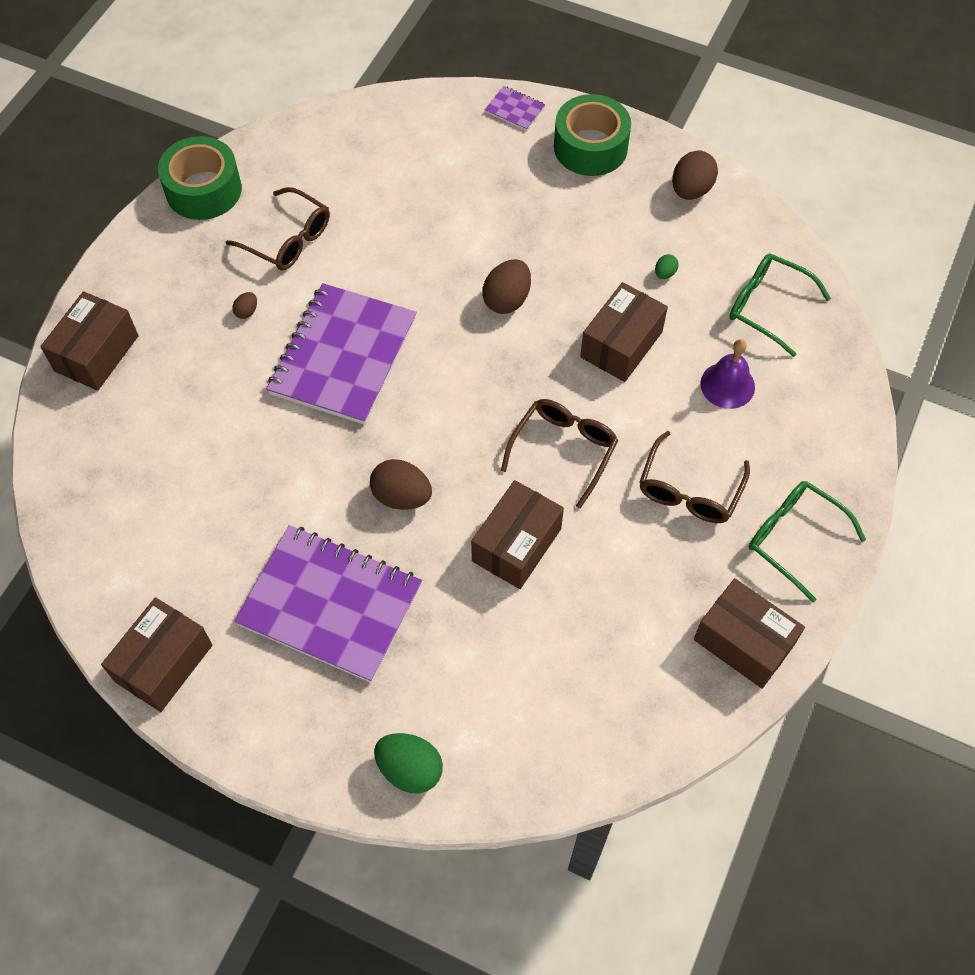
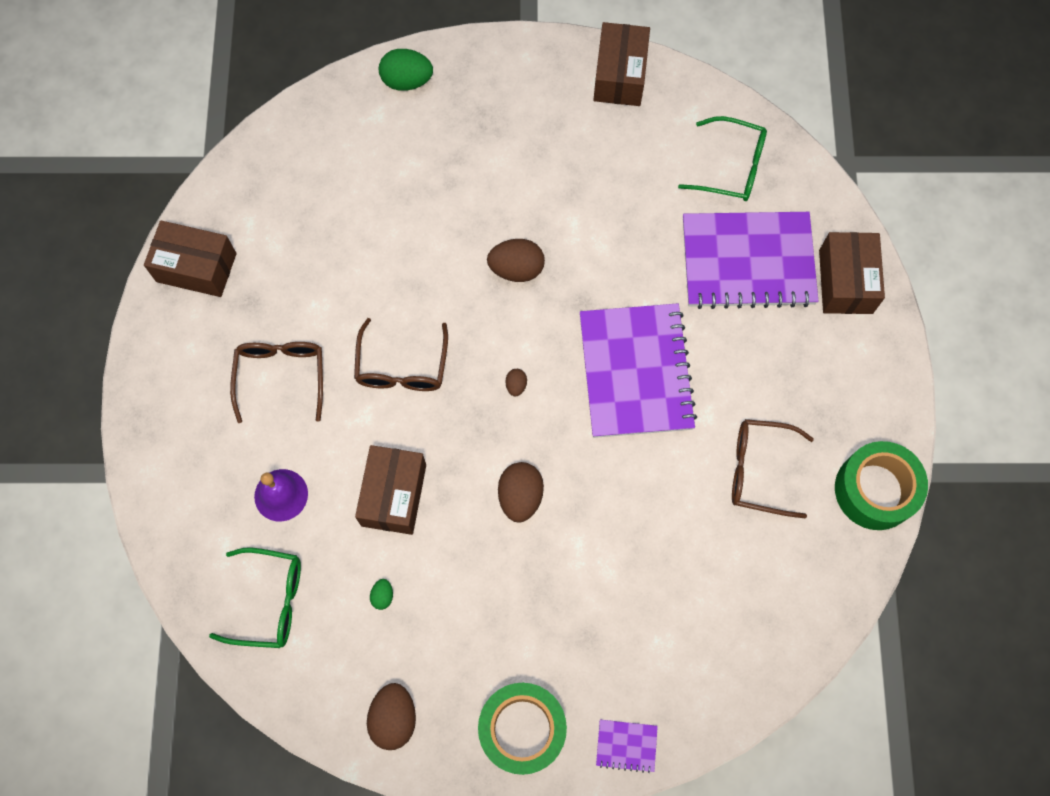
camera: 155 degrees right, 10 degrees up
(247, 311) = (747, 378): brown egg -> brown egg (516, 385)
(330, 605) = (525, 163): purple notebook -> purple notebook (748, 262)
(516, 545) = (405, 269): brown box -> none
(794, 538) = (179, 370): green glasses -> green glasses (731, 167)

